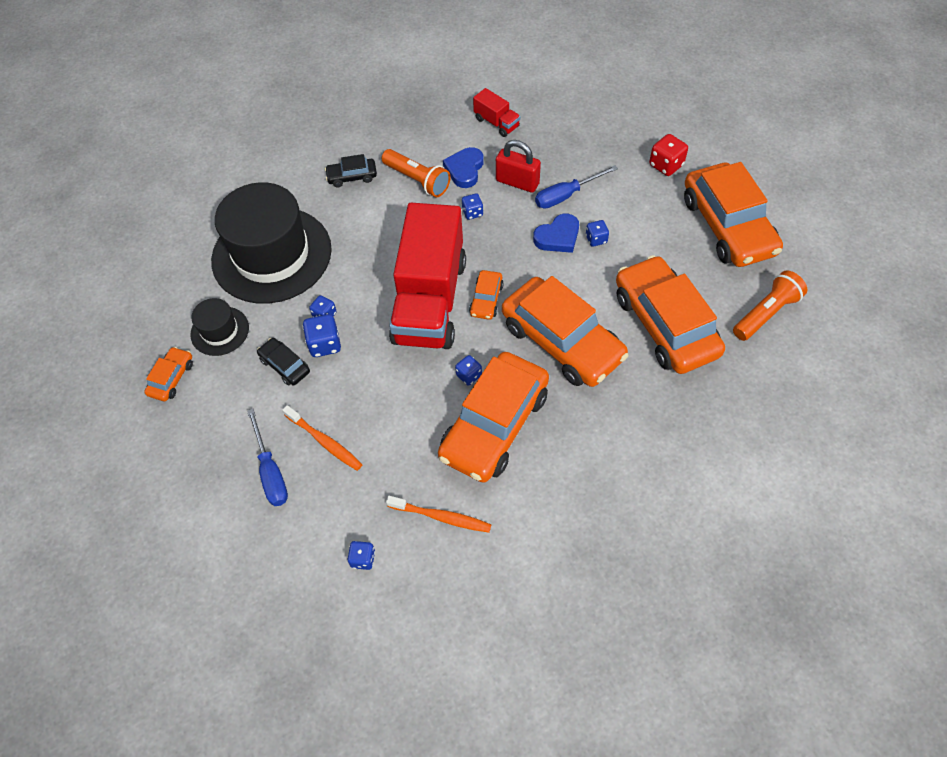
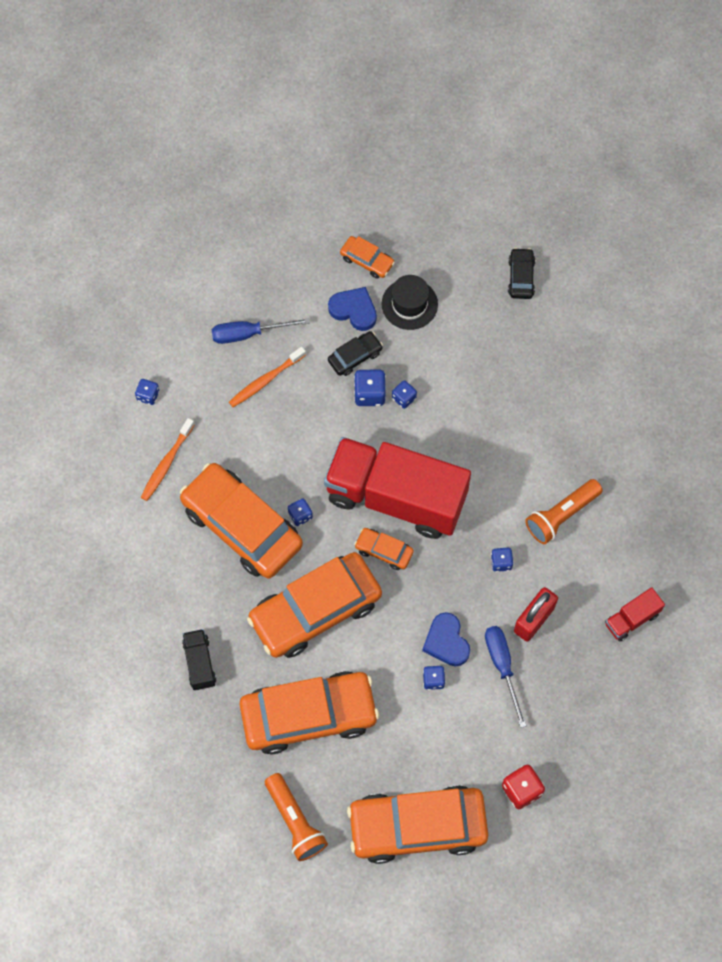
camera: 100 degrees right, 10 degrees up
(272, 255) = (492, 358): black hat -> none
(352, 176) = (582, 449): black car -> black car (521, 277)
(465, 169) = (565, 568): blue heart -> blue heart (354, 310)
(650, 428) = (200, 663): none -> black truck

